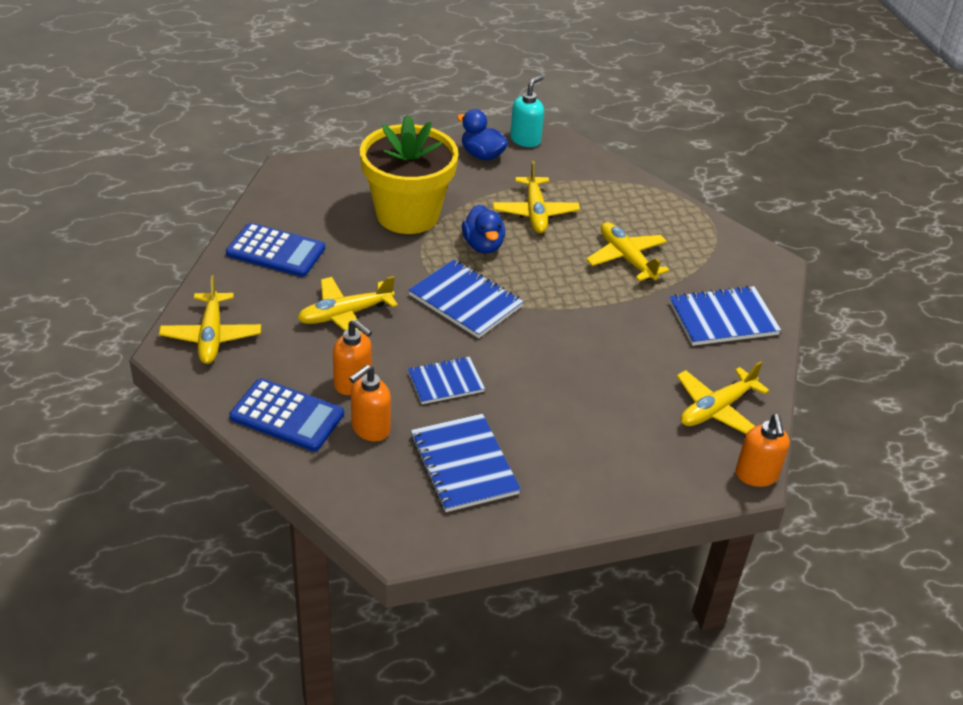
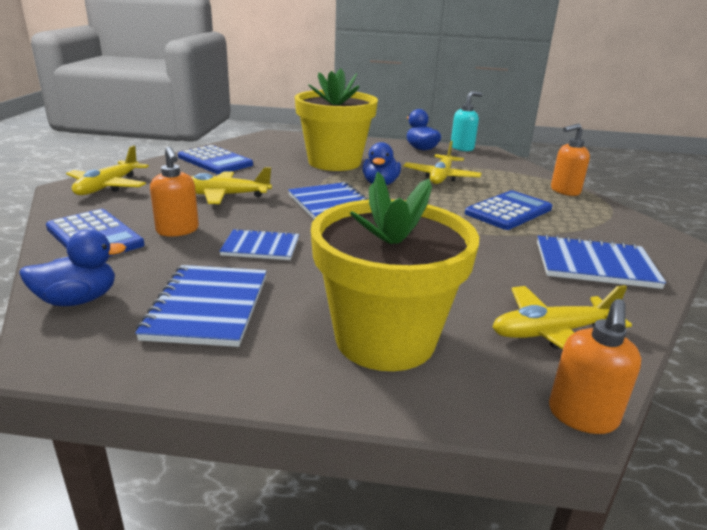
camera: 25 degrees right, 15 degrees down
(359, 491) = (78, 300): none -> blue duck
(370, 429) = (152, 260): orange soap dispenser -> orange soap dispenser (564, 191)
(610, 453) = (385, 339): none -> yellow flower pot
(626, 258) = (508, 211): yellow plane -> blue calculator

